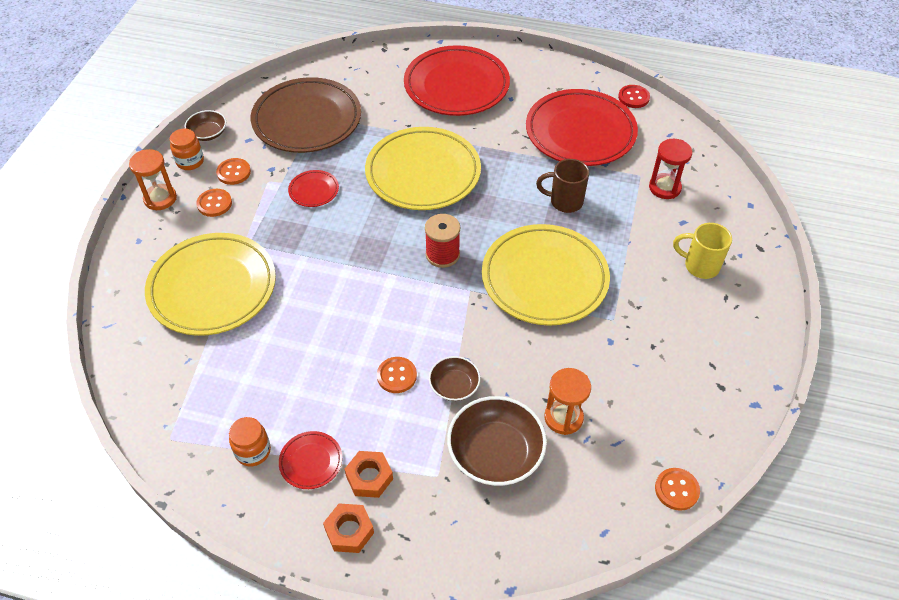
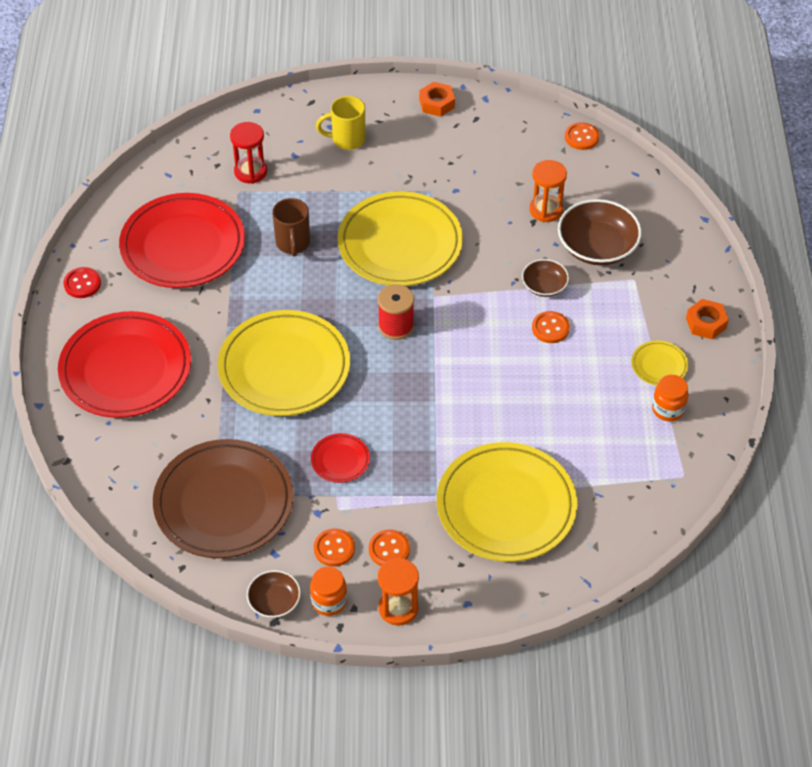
camera: 105 degrees left, 0 degrees up
(311, 461) = (659, 365): red plate -> yellow plate
(369, 477) = (655, 322): orange nut -> orange nut (436, 103)
(633, 97) = (113, 209): red button -> red button (82, 284)
(700, 266) = (347, 139): yellow mug -> yellow mug turned 75 degrees clockwise

